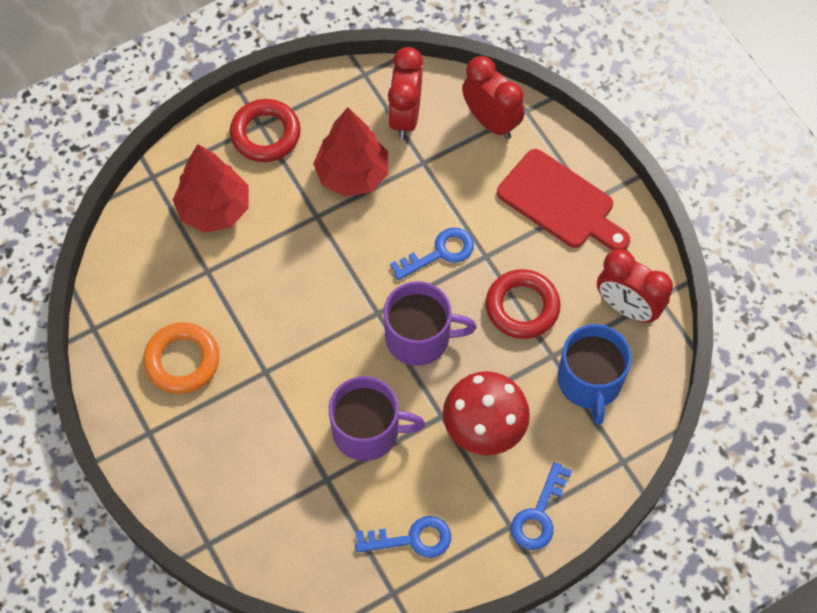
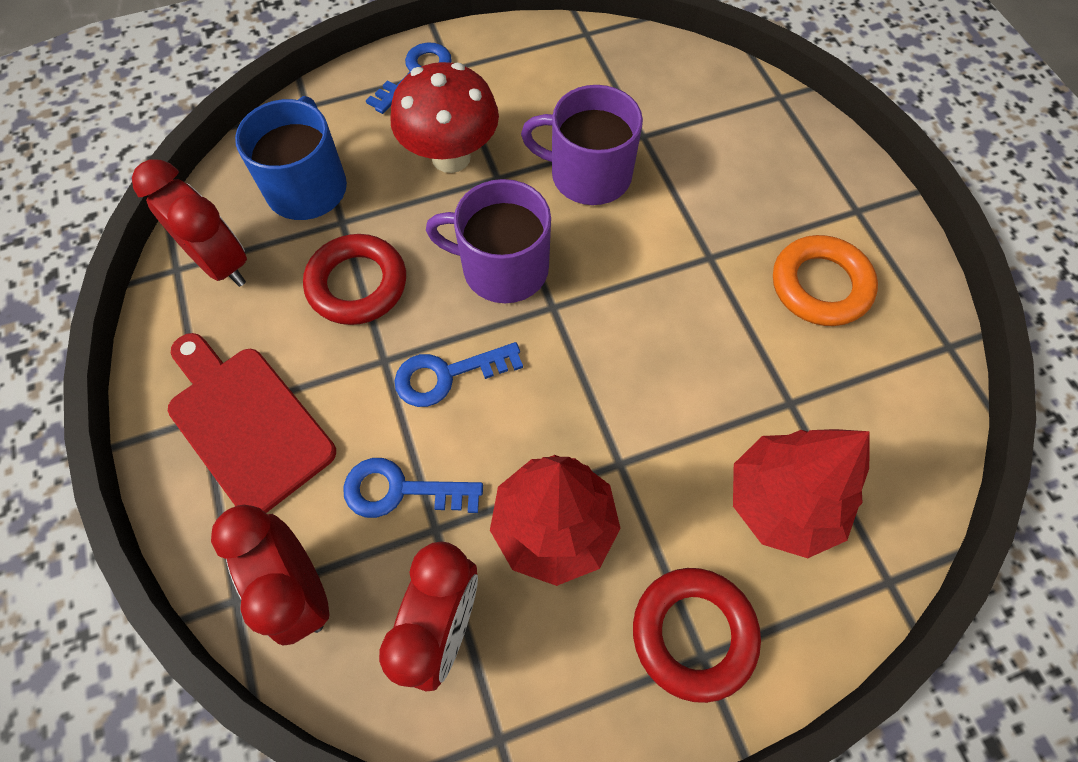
camera: 170 degrees left, 0 degrees up
(412, 539) = (557, 72): blue key -> blue key (400, 490)

